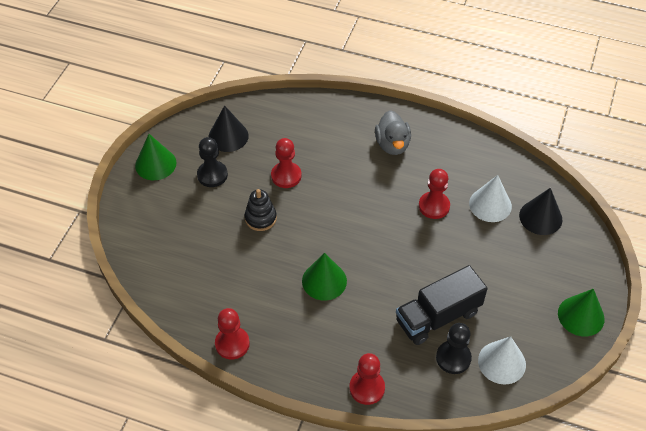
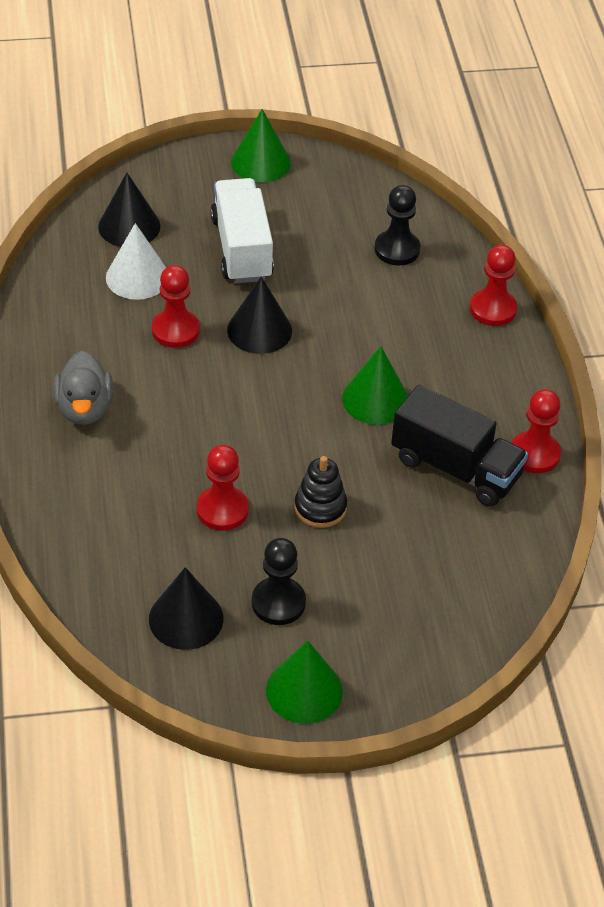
camera: 120 degrees left, 5 degrees down
(392, 145) = (84, 409): grey duck -> grey duck turned 120 degrees clockwise
(413, 247) = (259, 330): none -> black cone
(438, 316) = (350, 278): black truck -> black truck (455, 468)
(493, 268) = (242, 249): none -> white truck
(502, 362) = (372, 210): white cone -> none

